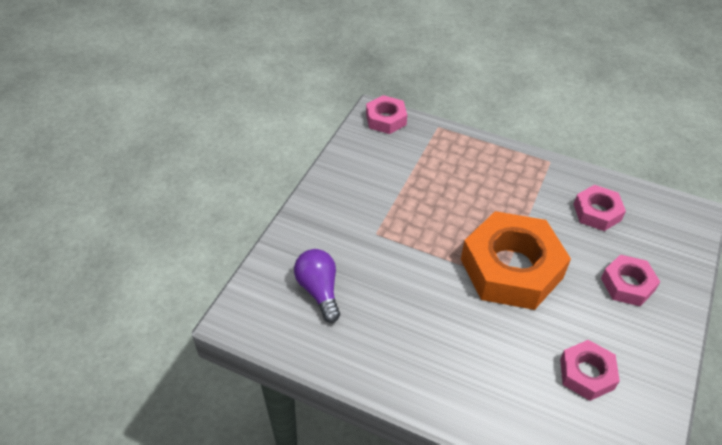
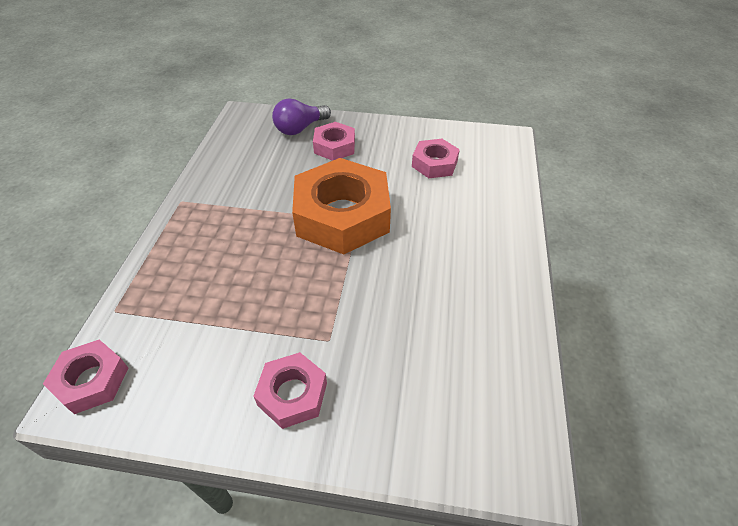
camera: 105 degrees left, 0 degrees up
(319, 290) = (441, 379): purple light bulb -> purple light bulb (300, 128)
(597, 212) = (252, 166): pink nut -> pink nut (292, 394)

